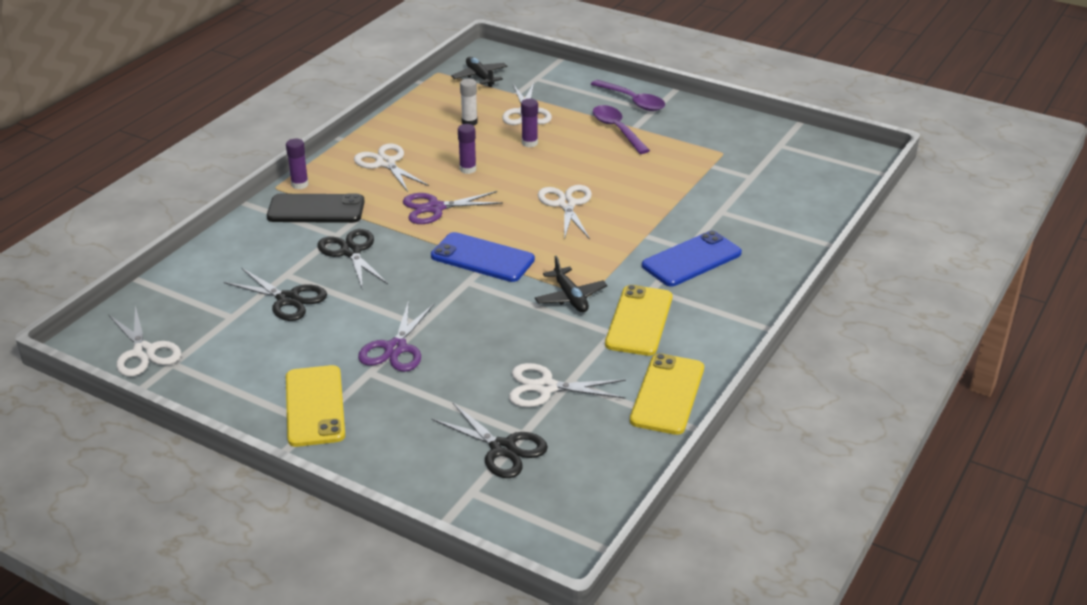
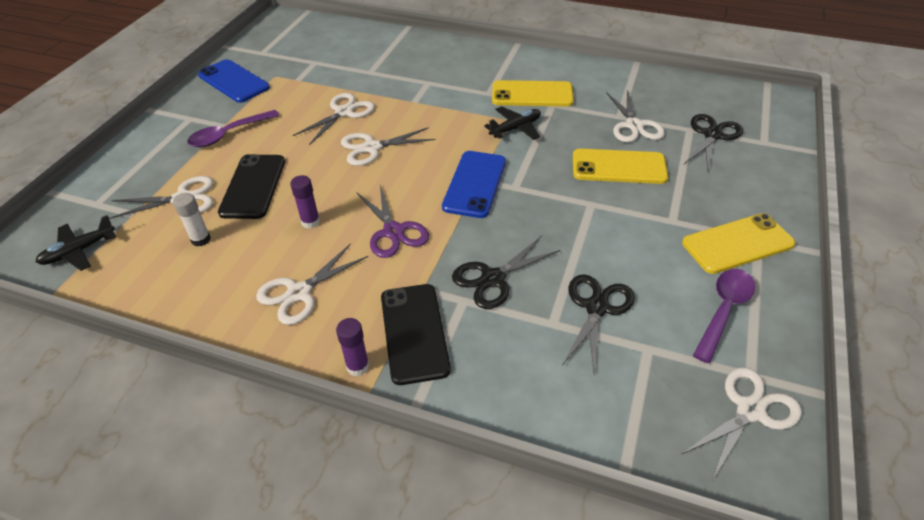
camera: 100 degrees left, 10 degrees up
(395, 348) = (632, 211): purple scissors -> none
(529, 143) = (253, 186): purple glue stick -> black phone
(632, 101) = (169, 131): purple spoon -> purple spoon (724, 310)
(637, 191) = (344, 112): none -> white scissors
(667, 394) = (609, 76): yellow phone -> yellow phone (619, 167)
(691, 259) = (443, 79): blue phone -> blue phone (234, 81)

